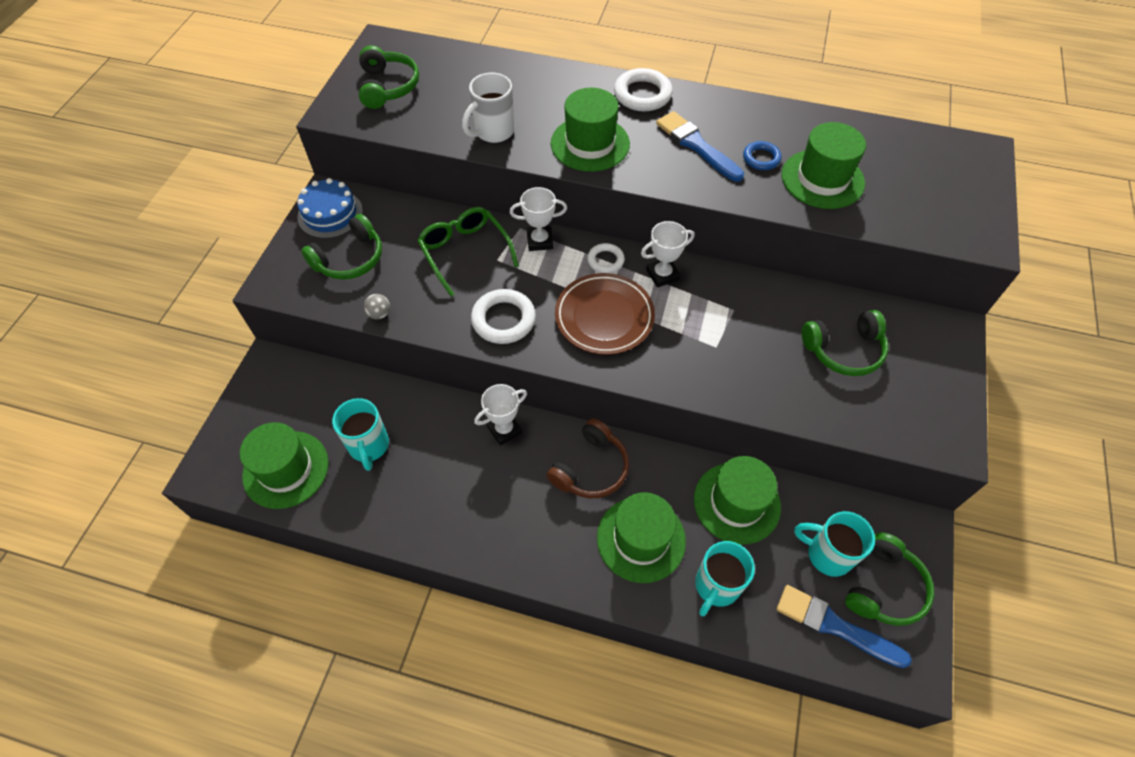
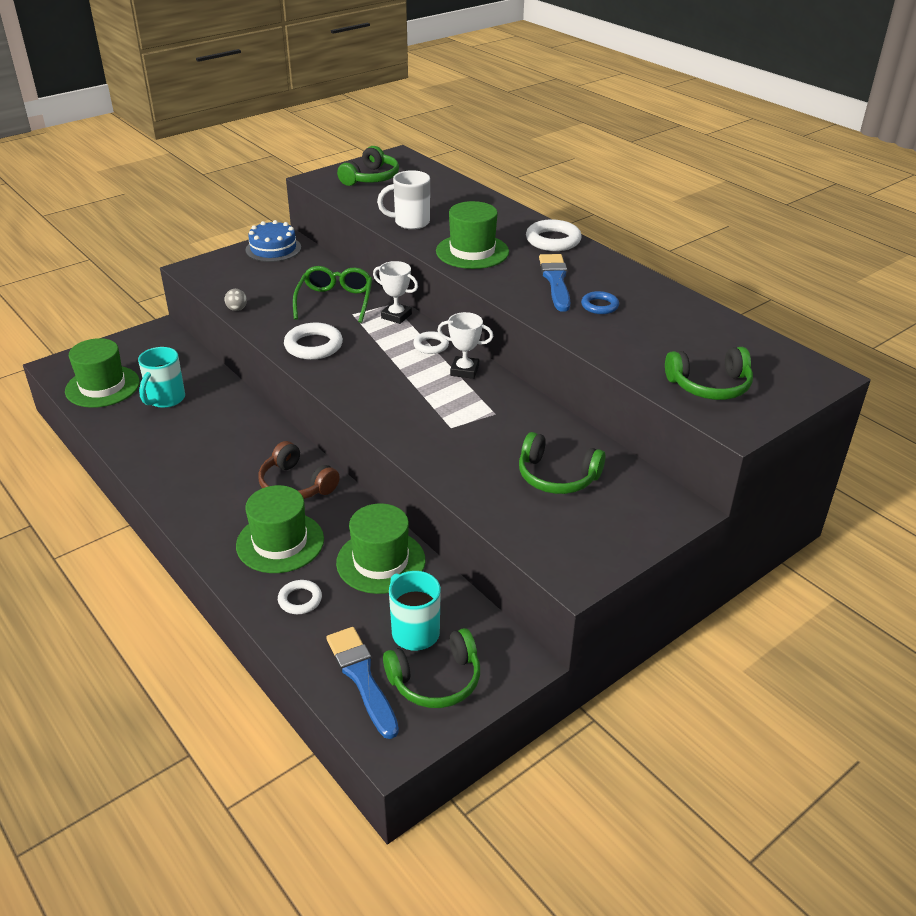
camera: 35 degrees right, 20 degrees down
(350, 259) = (255, 275): green headphones -> green headphones (709, 385)
(504, 430) = (263, 434): white trophy -> none
(590, 468) = (296, 484): brown headphones -> brown headphones turned 60 degrees clockwise
(604, 317) = (387, 374): brown plate -> none
(716, 586) = (300, 600): turquoise mug -> white ring
(822, 179) = (636, 335): green hat -> none

